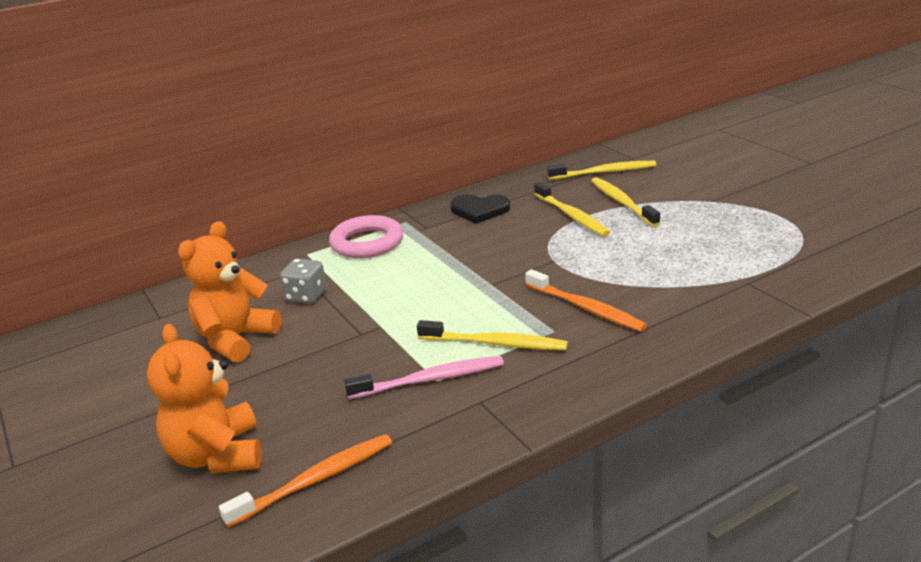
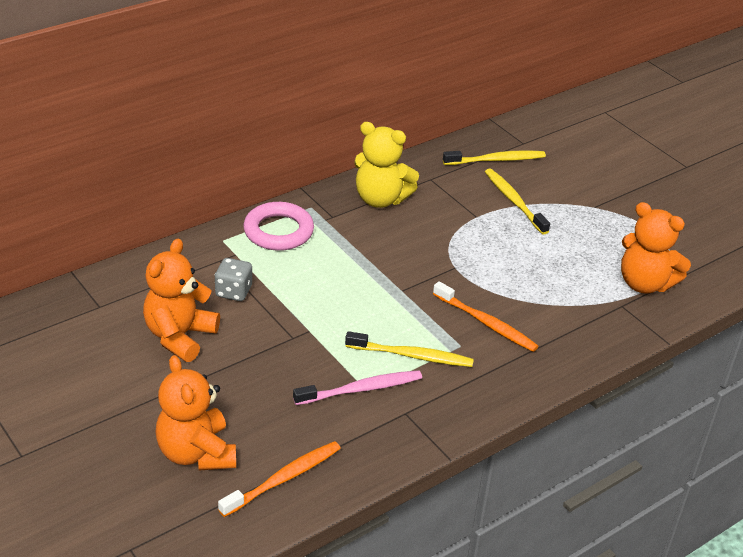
camera: 10 degrees left, 10 degrees up
(479, 210) = (380, 199): black heart -> yellow teddy bear
(571, 216) = (468, 214): yellow toothbrush -> none
(773, 261) = (644, 283): none -> orange teddy bear

